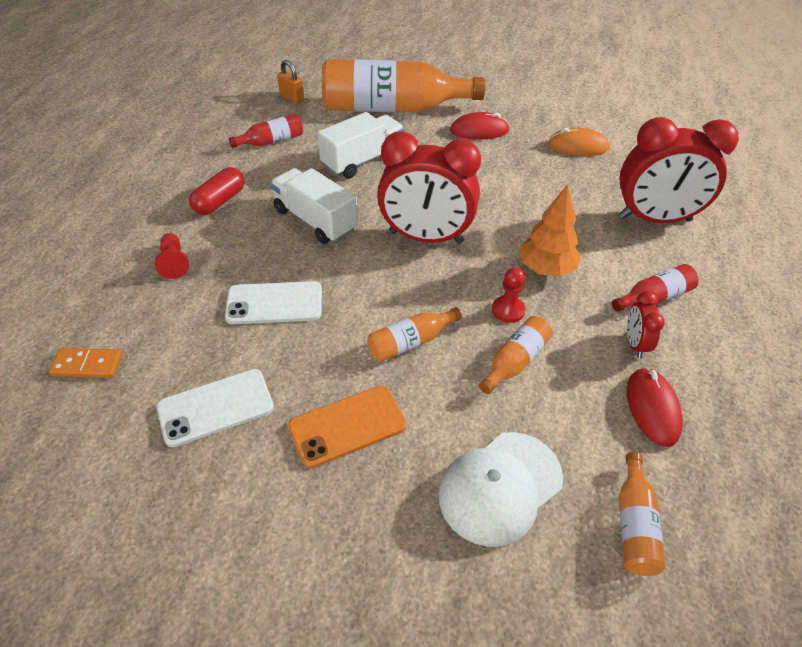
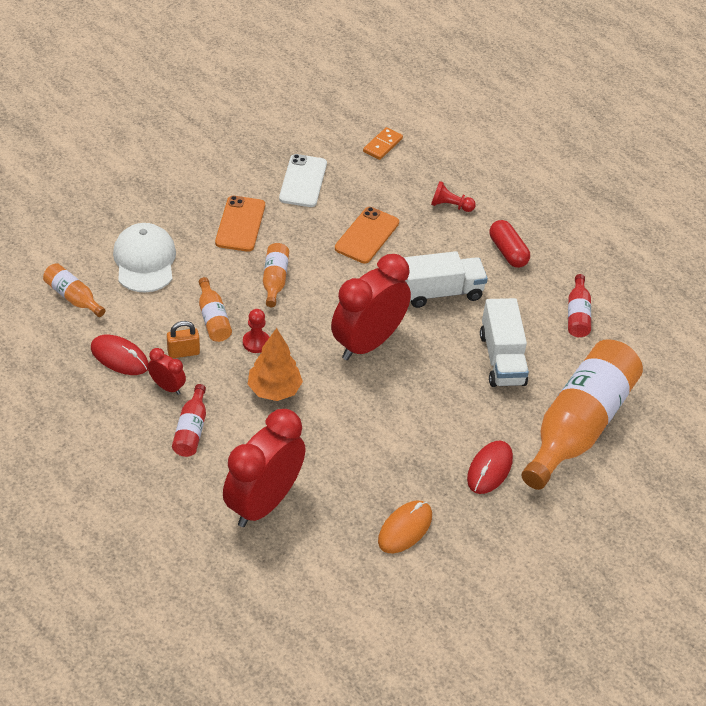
camera: 120 degrees right, 0 degrees up
(274, 303) = (367, 235): white phone -> orange phone
(292, 98) = (651, 361): orange padlock -> orange padlock (183, 352)

